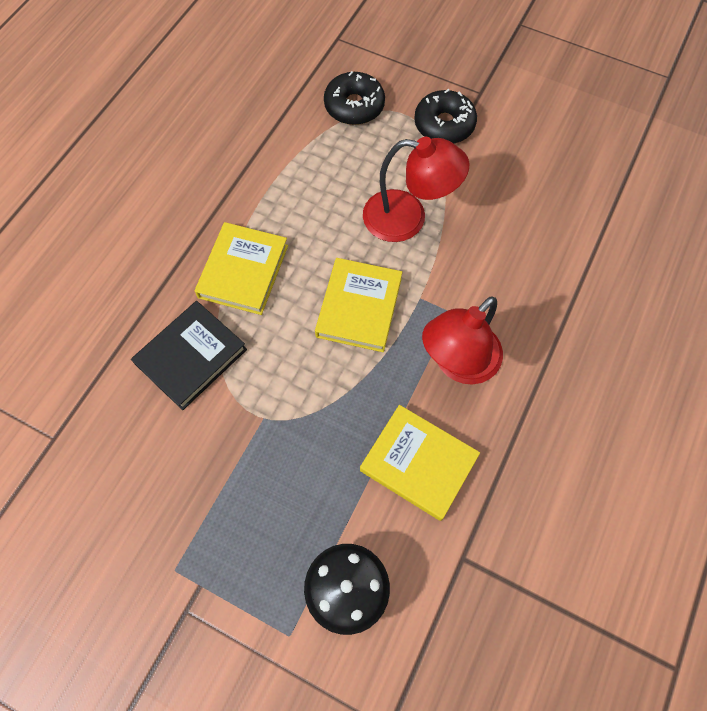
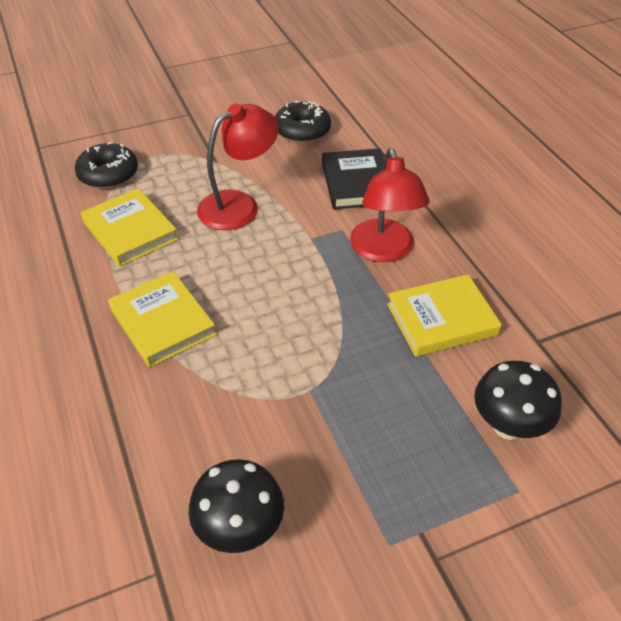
camera: 50 degrees left, 20 degrees down
(116, 462) = (240, 529): none -> black mushroom
(191, 357) = (199, 406): black book -> black book (357, 183)
(359, 307) = (279, 274): yellow book -> yellow book (130, 231)
(444, 125) = (189, 143): black donut -> black donut (302, 130)

